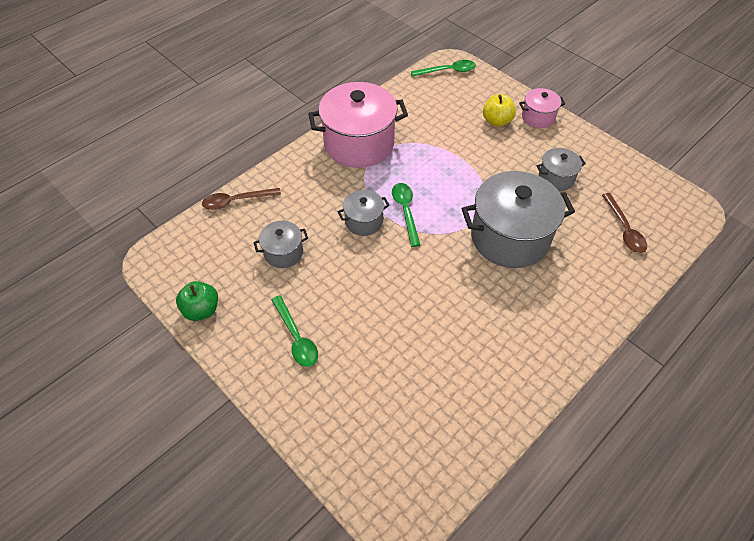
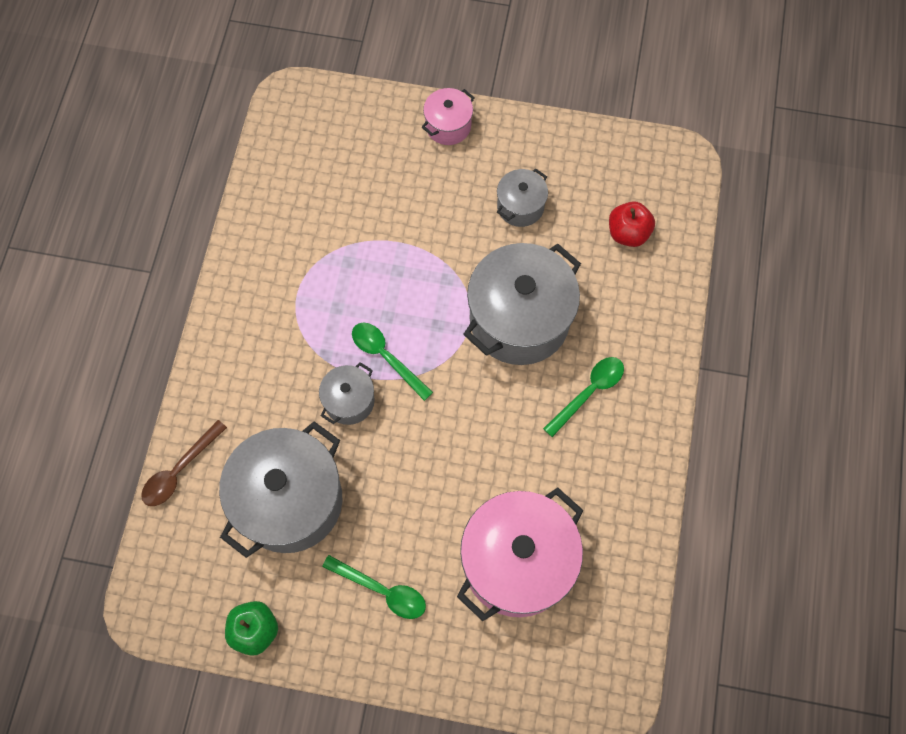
camera: 35 degrees left, 15 degrees up
(283, 253) = (289, 500): grey pot -> grey pot, size x2.04
(359, 144) = (265, 295): pink pot -> pink pot (517, 562)
(448, 71) = (295, 114): green spoon -> green spoon (589, 392)
(497, 121) = (404, 161): yellow apple -> none
(624, 229) = (628, 233): brown spoon -> red apple

